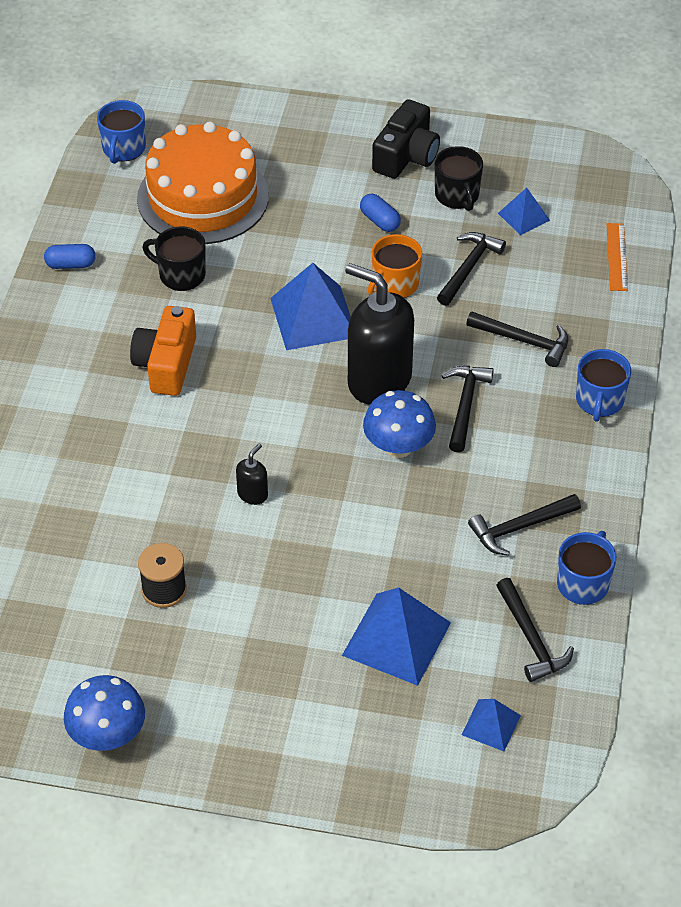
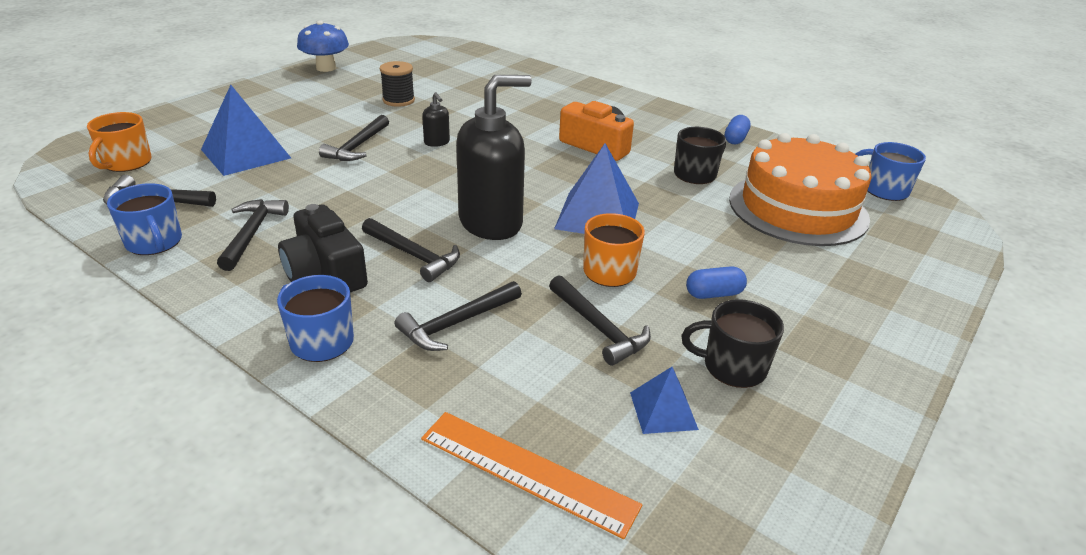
camera: 115 degrees right, 15 degrees down
(311, 555) = (357, 146): none -> black hammer
(398, 446) = (409, 208): blue mushroom -> none
(406, 156) = (828, 353): black camera -> black camera (325, 272)
(491, 725) = (126, 163): blue pyramid -> orange mug
(617, 257) = (527, 471): orange ruler -> orange ruler, size x1.52

